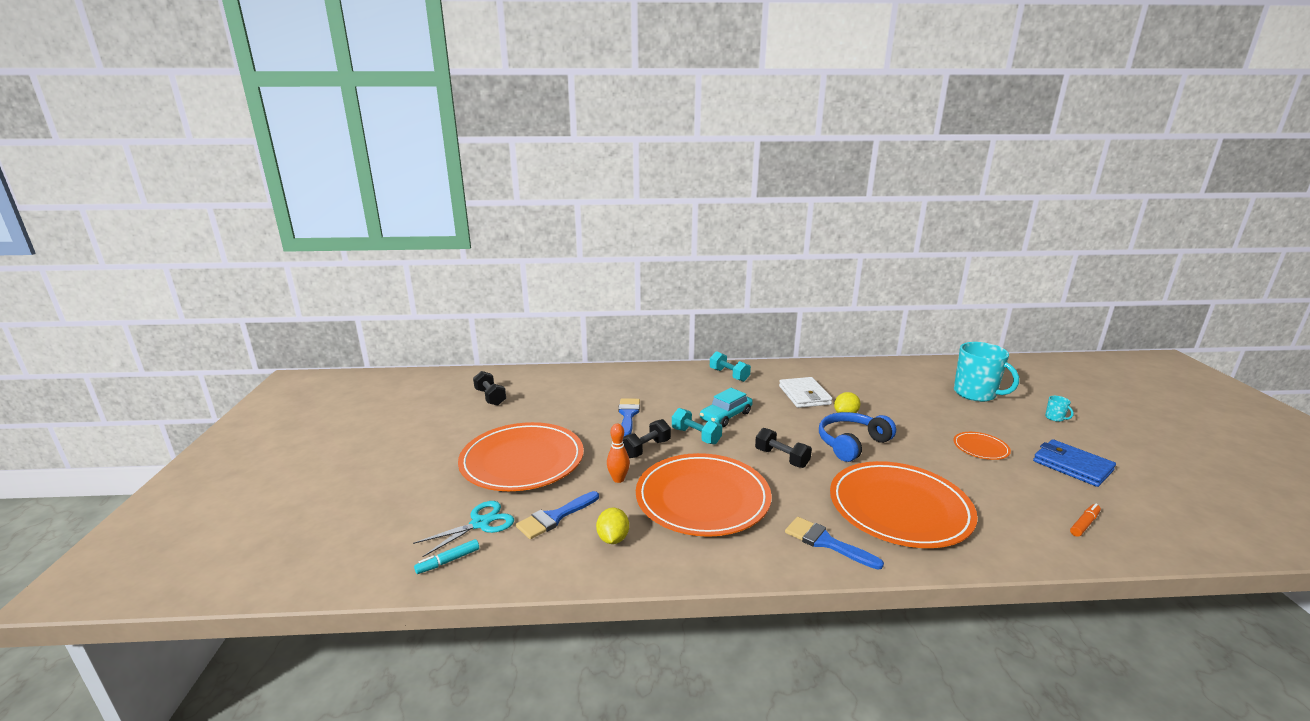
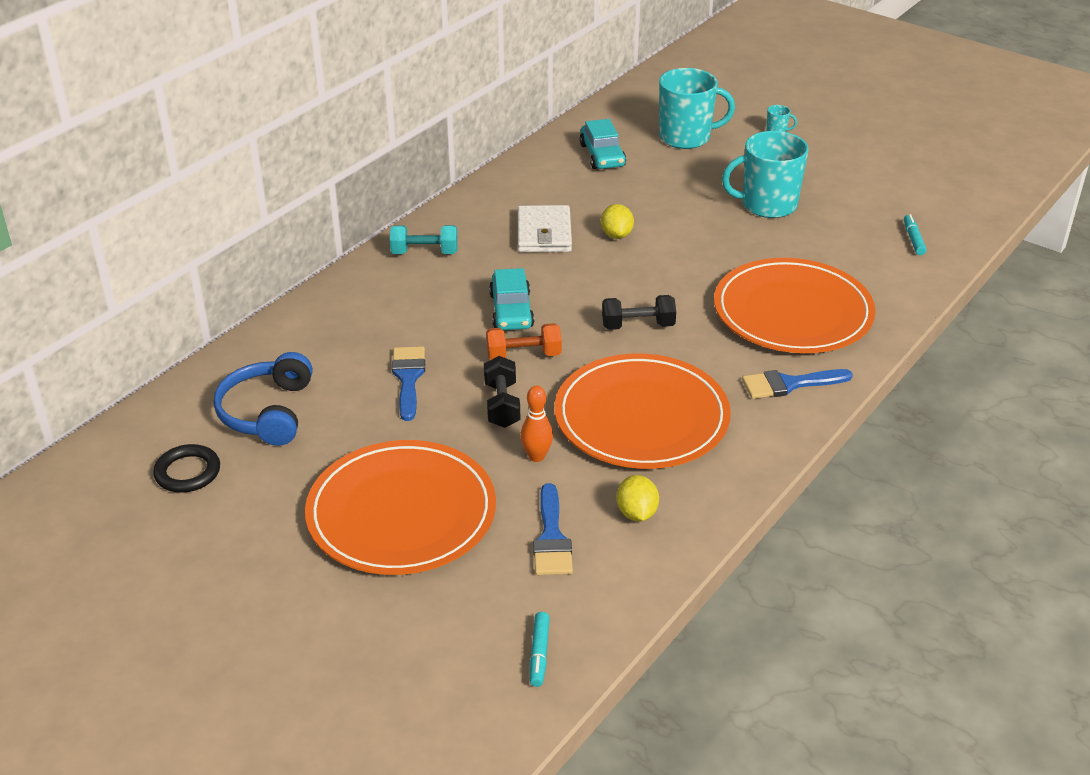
camera: 50 degrees left, 15 degrees up
(480, 523) = (496, 601): turquoise scissors -> none
(490, 397) = (187, 472): black dumbbell -> black ring
(613, 538) = (636, 513): yellow lemon -> yellow lemon turned 45 degrees clockwise
(628, 415) = (408, 378): blue brush -> blue brush turned 45 degrees clockwise
(696, 436) = (524, 355): turquoise dumbbell -> orange dumbbell
(804, 395) = (544, 233): white wallet -> white wallet turned 60 degrees clockwise
(851, 443) = (669, 267): blue headphones -> blue headphones (267, 412)
(901, 380) = (602, 155): none -> turquoise car
(980, 448) = (767, 205): orange plate -> turquoise mug
(1072, 466) = (846, 183): blue wallet -> none
(1084, 524) = (913, 239): orange marker -> turquoise marker

